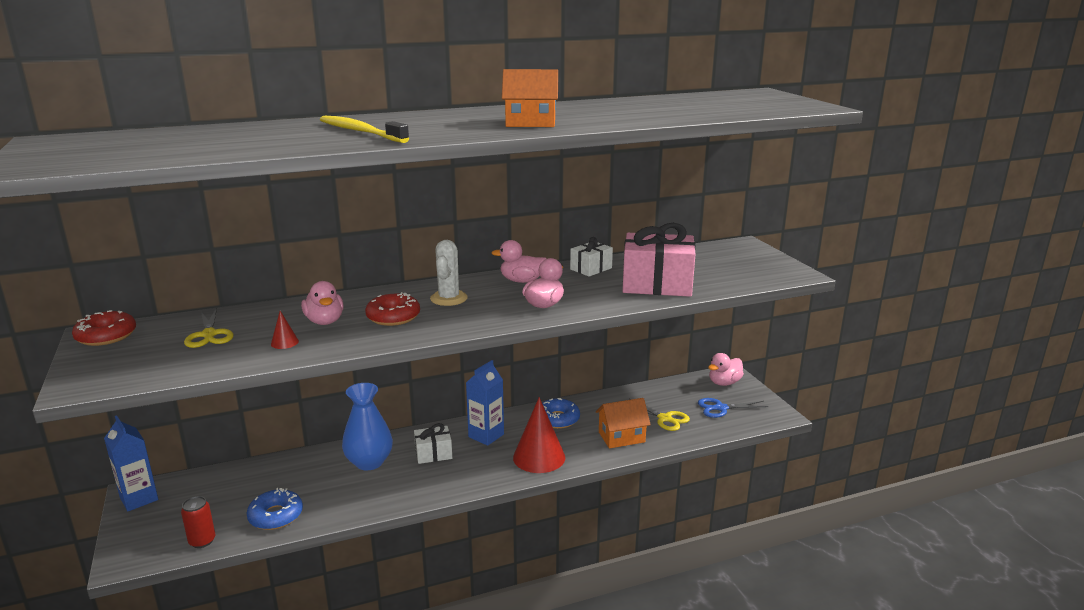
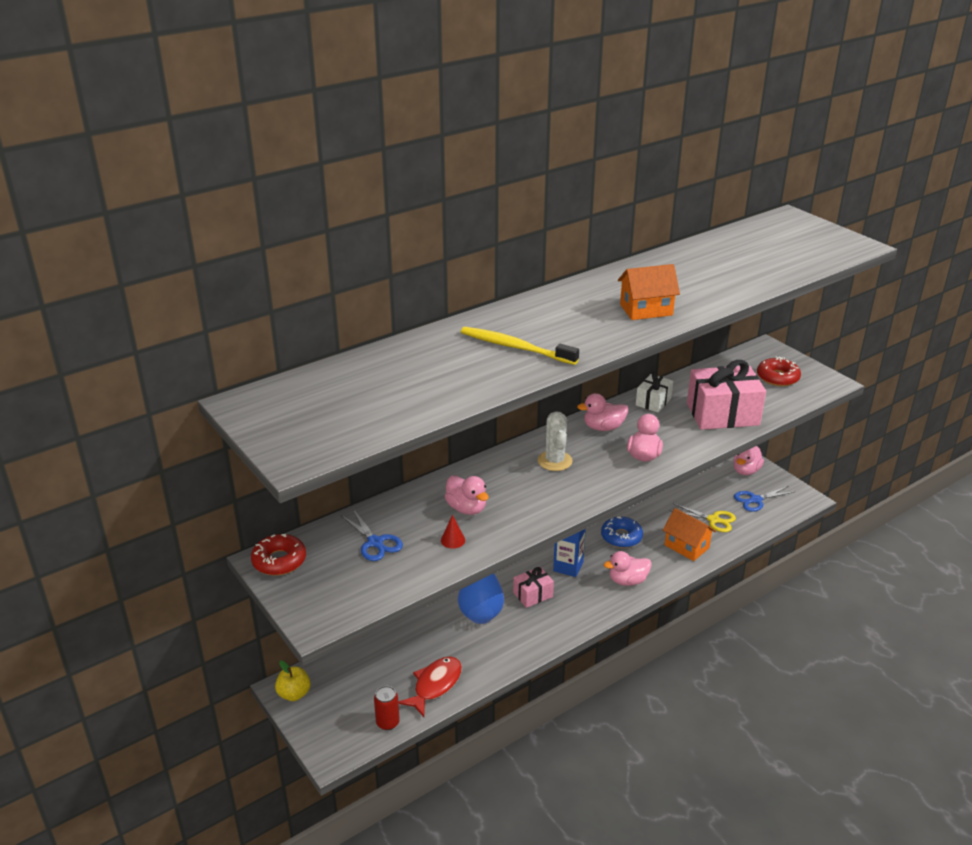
camera: 15 degrees left, 10 degrees up
(139, 499) = (294, 694): blue carton -> yellow apple
(209, 334) = (375, 542): yellow scissors -> blue scissors
(276, 516) = (435, 685): blue donut -> red fish
(393, 317) = (523, 492): red donut -> red donut (777, 377)
(433, 454) = (533, 594): white gift -> pink gift
(539, 457) = (627, 581): red cone -> pink duck
(621, 437) = (686, 546): orange house -> orange house turned 75 degrees clockwise

